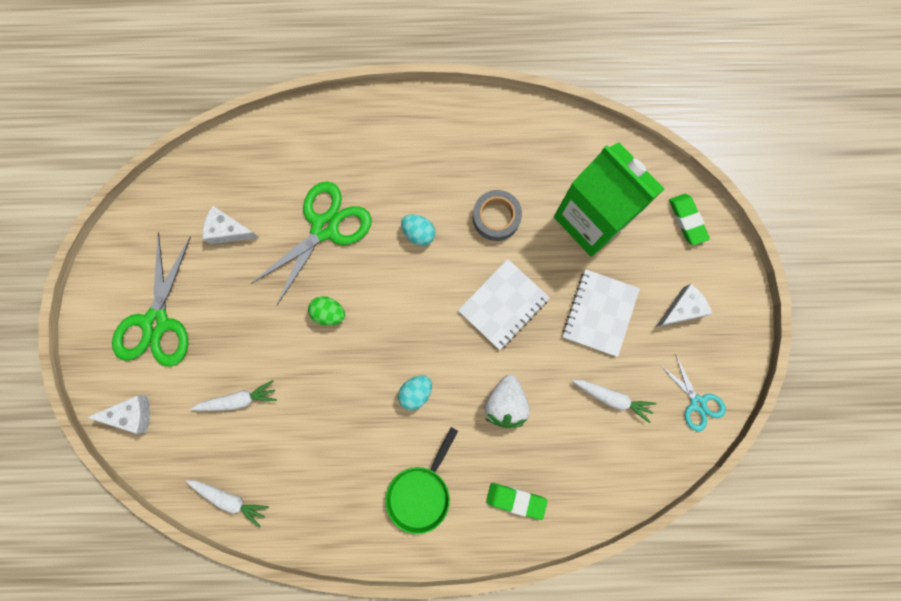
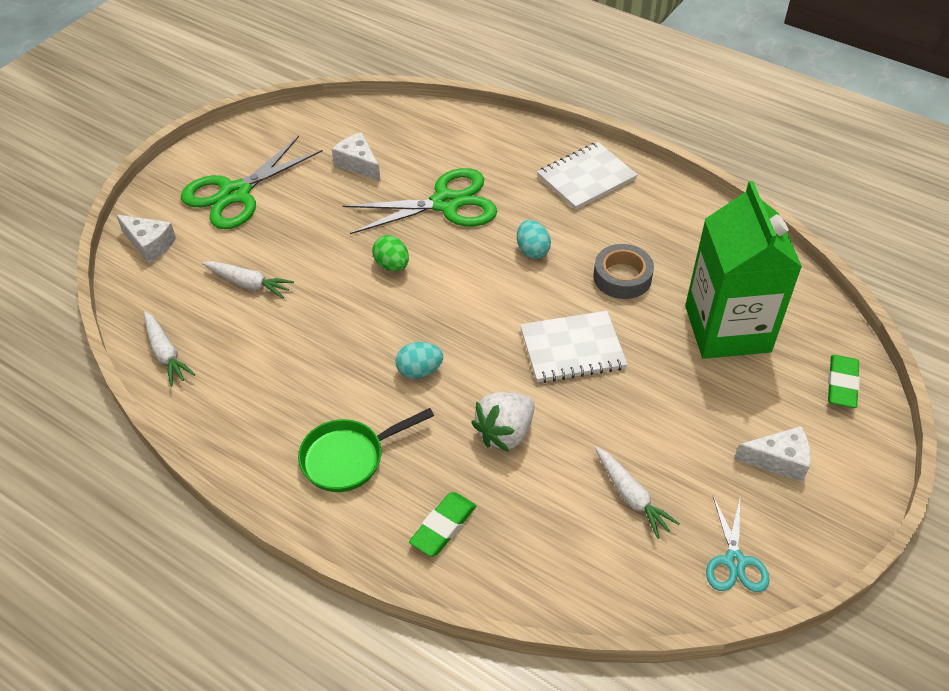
camera: 35 degrees right, 30 degrees down
(516, 500) = (443, 527): green eraser -> green eraser turned 75 degrees clockwise
(599, 313) = (675, 411): white notebook -> white notebook (586, 178)

